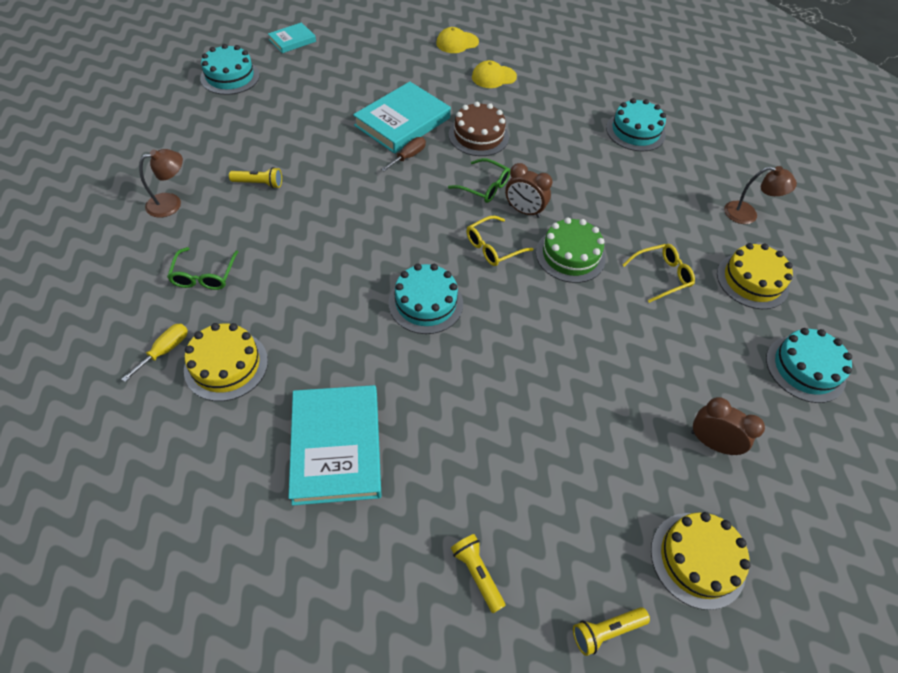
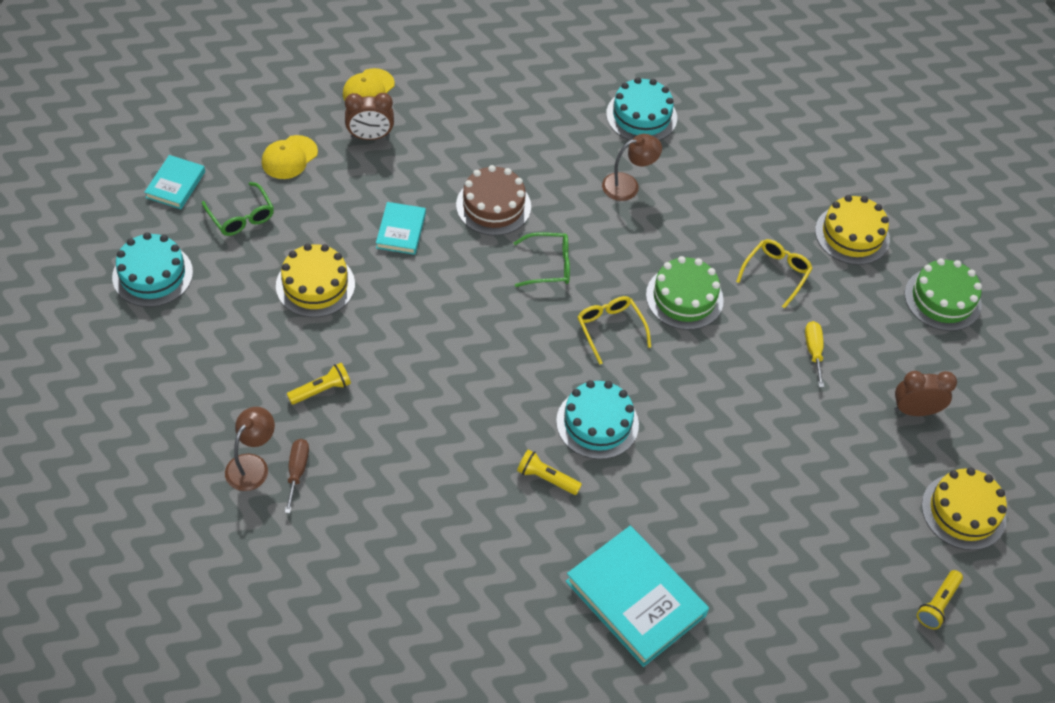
camera: 35 degrees left, 0 degrees up
(165, 350) = (406, 612): yellow screwdriver -> yellow screwdriver (813, 351)
(204, 275) = (367, 520): green glasses -> green glasses (241, 216)
(226, 365) = (475, 590): yellow cake -> yellow cake (315, 285)
(402, 122) = (401, 231): turquoise book -> turquoise book, size x0.54
(408, 156) = (444, 271): brown screwdriver -> brown screwdriver (297, 471)
(477, 574) = (822, 624): yellow flashlight -> yellow flashlight (546, 478)
(493, 77) = (447, 118): yellow cap -> yellow cap (289, 157)
(493, 247) = (610, 329): yellow glasses -> yellow glasses turned 135 degrees clockwise
(524, 211) = (607, 272): brown clock -> brown clock (370, 136)
(747, 214) = (805, 162): brown lamp -> brown lamp (628, 185)
(805, 368) = (942, 299): turquoise cake -> green cake

